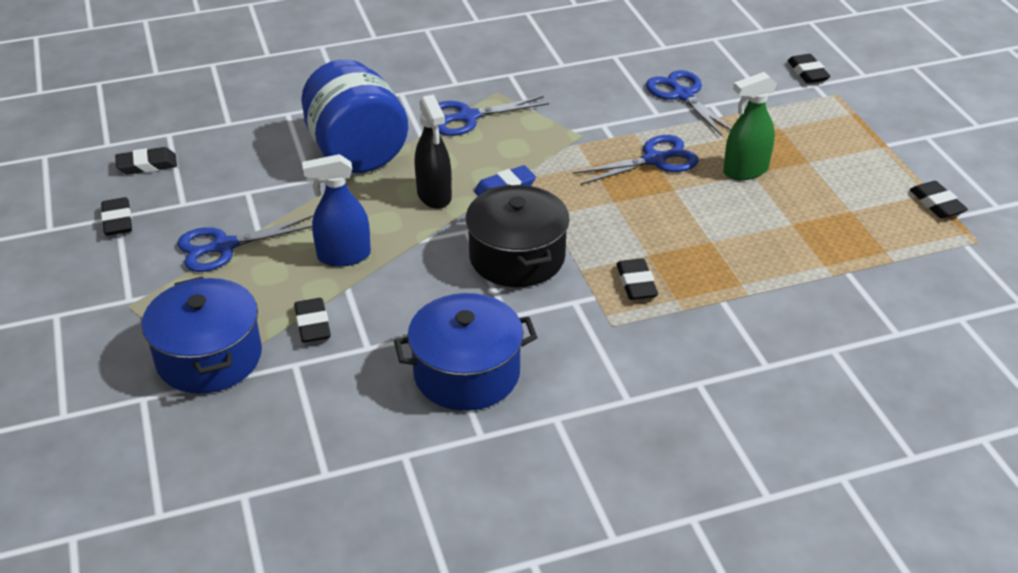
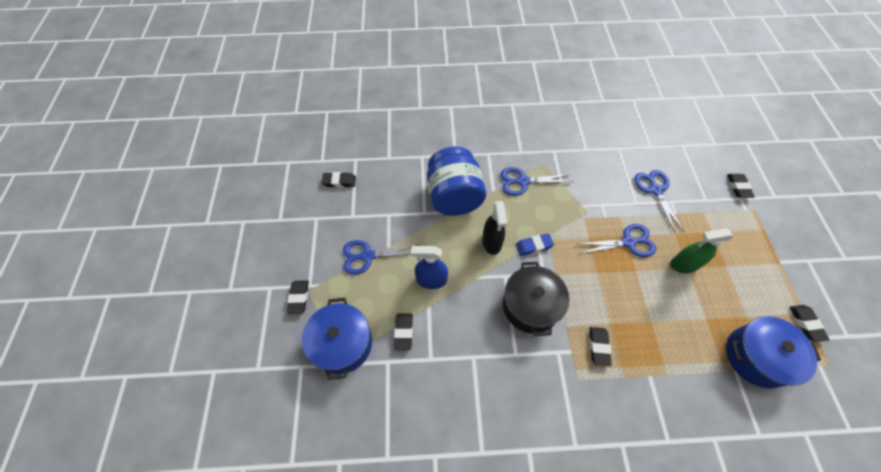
camera: 15 degrees right, 20 degrees up
(117, 221) = (315, 222): black eraser -> black eraser (299, 298)
(466, 373) = (483, 397): blue pot -> blue pot (756, 357)

